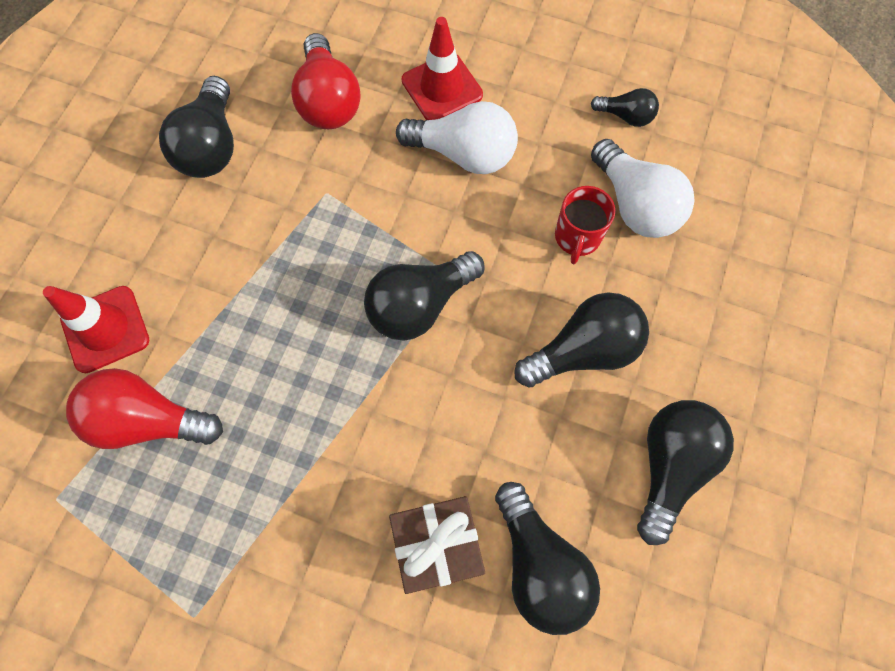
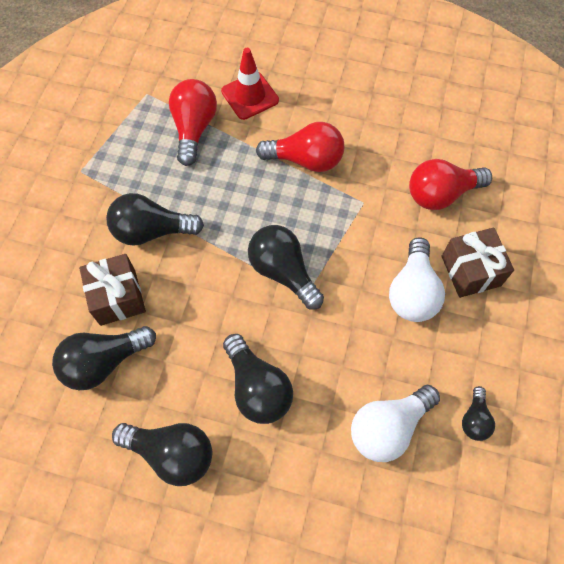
camera: 85 degrees right, 5 degrees down
(211, 146) = (389, 128): black light bulb -> black light bulb (151, 231)
(242, 259) = (306, 160): none -> red light bulb
(442, 88) = (470, 271): red traffic cone -> brown gift
(577, 237) = (351, 380): red mug -> none

